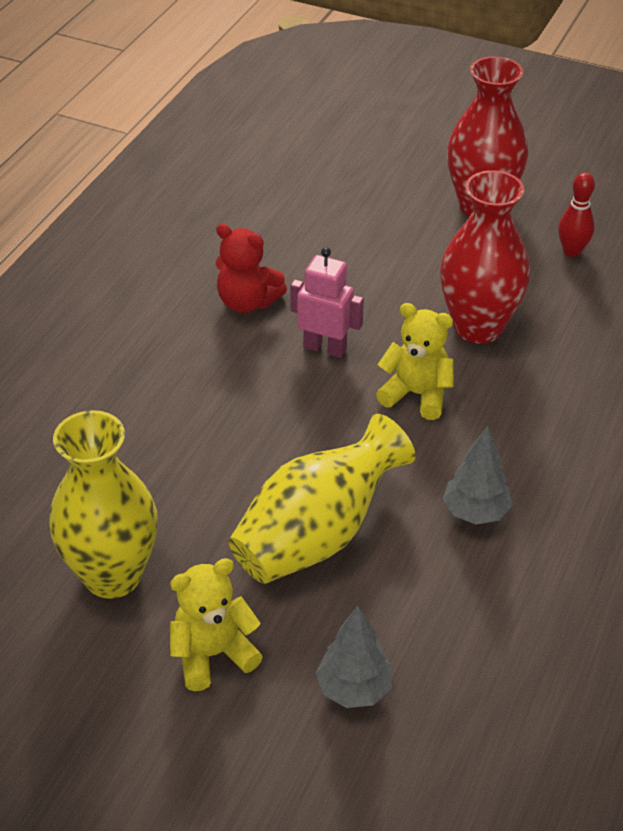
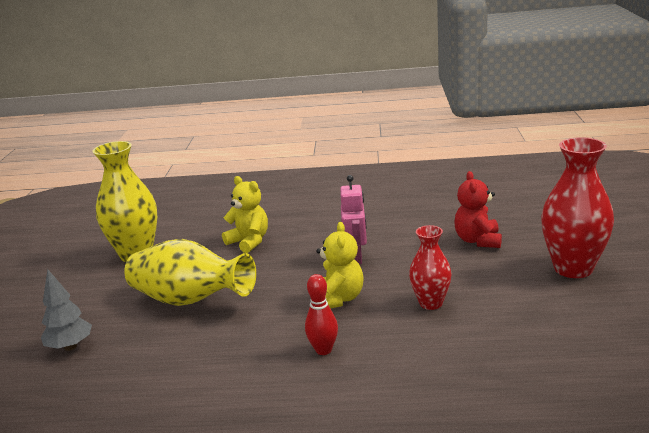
camera: 70 degrees right, 20 degrees down
(213, 654) = (88, 296): yellow teddy bear -> yellow teddy bear (249, 242)
(247, 302) = (375, 224): red teddy bear -> red teddy bear (478, 240)
(475, 512) = (238, 351): grey tree -> none
(478, 327) = (431, 303): red vase -> red vase, size x0.59
(572, 251) = (570, 320): red bowling pin -> red bowling pin (323, 350)

